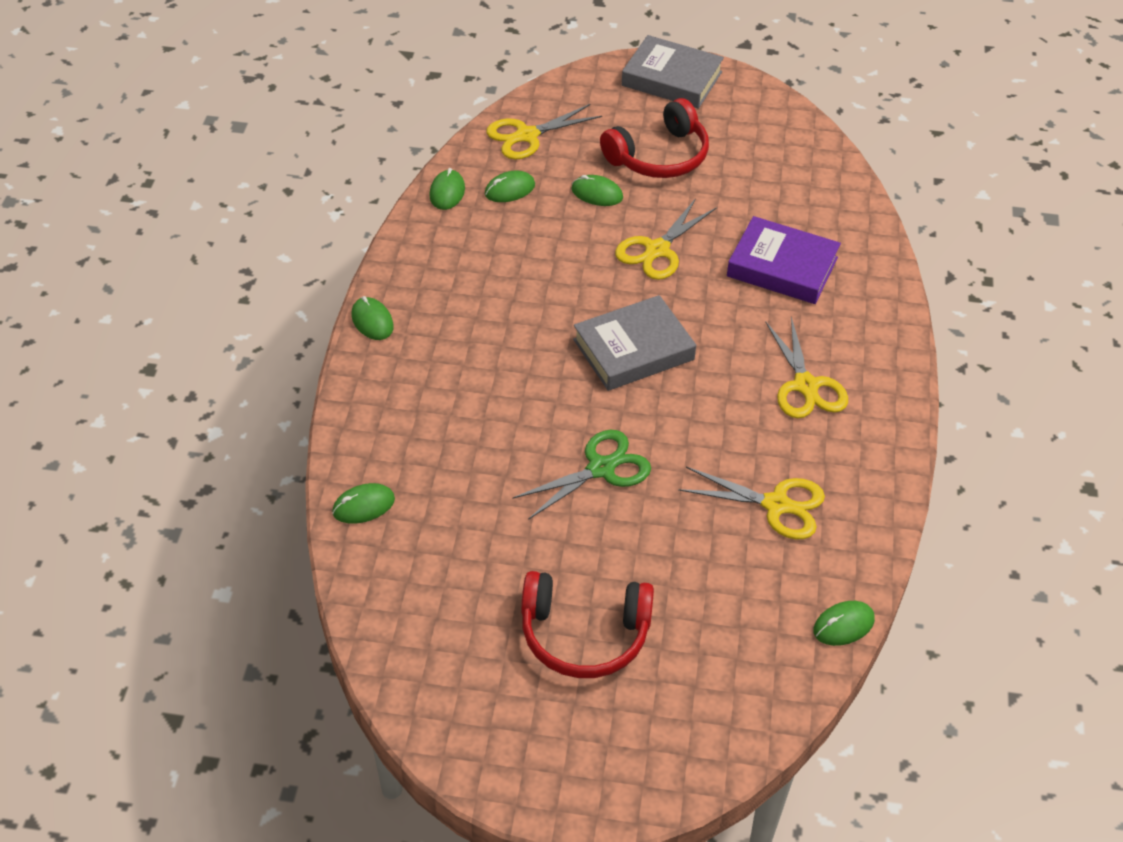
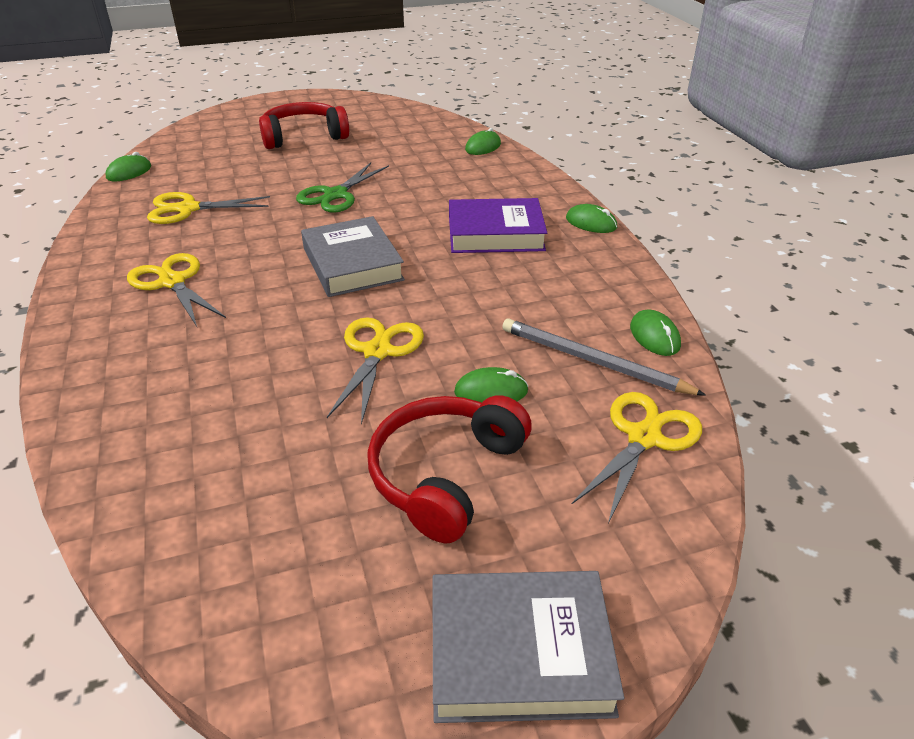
camera: 155 degrees right, 10 degrees down
(509, 189) = (593, 361): green mouse -> grey pencil
(633, 349) = (352, 264): grey book -> grey book turned 60 degrees counterclockwise
(782, 267) = (218, 380): purple book -> purple book (495, 233)

